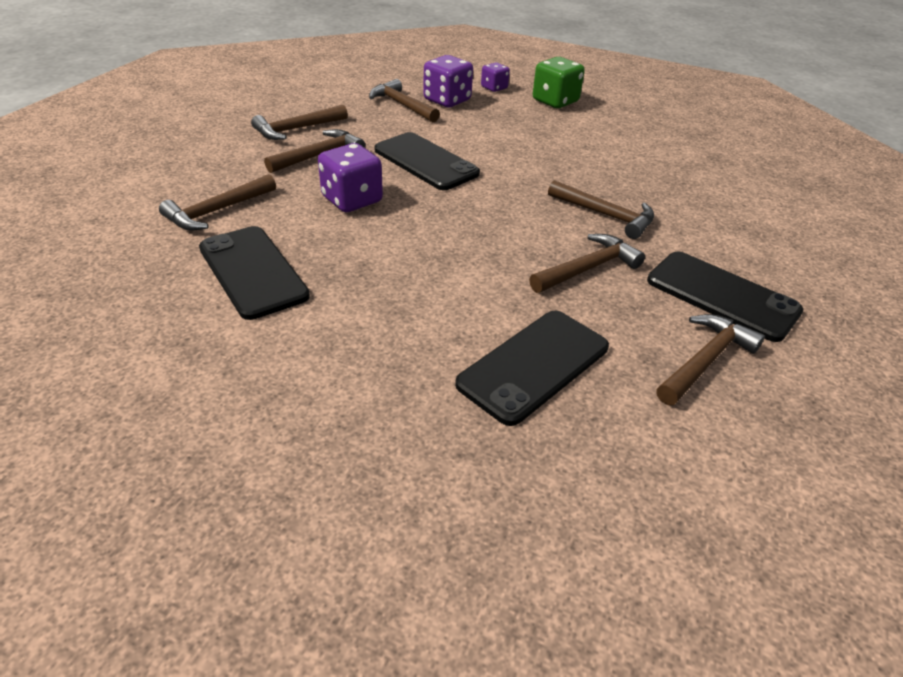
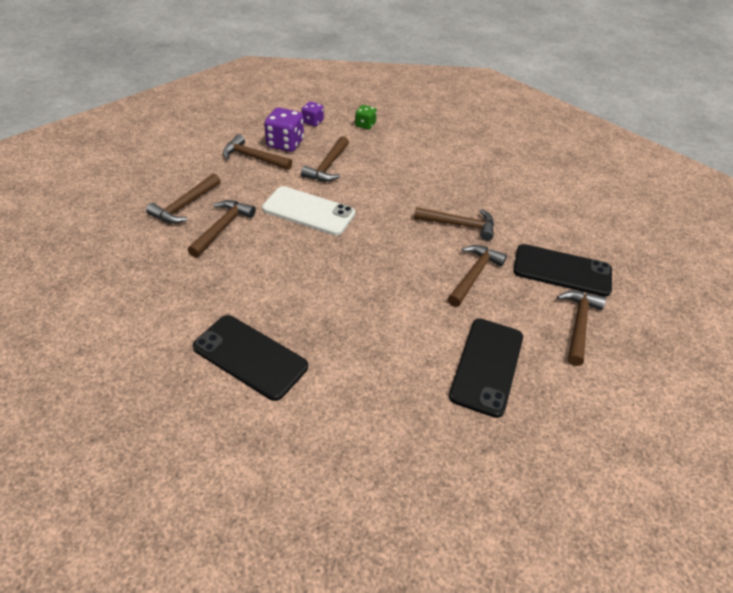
camera: 25 degrees left, 5 degrees up
(217, 211) = (179, 309): brown hammer -> brown hammer (327, 166)
(352, 200) = (278, 265): purple dice -> none
(425, 162) = (308, 211): black phone -> white phone
(555, 101) = (365, 125): green dice -> green dice, size x0.59

